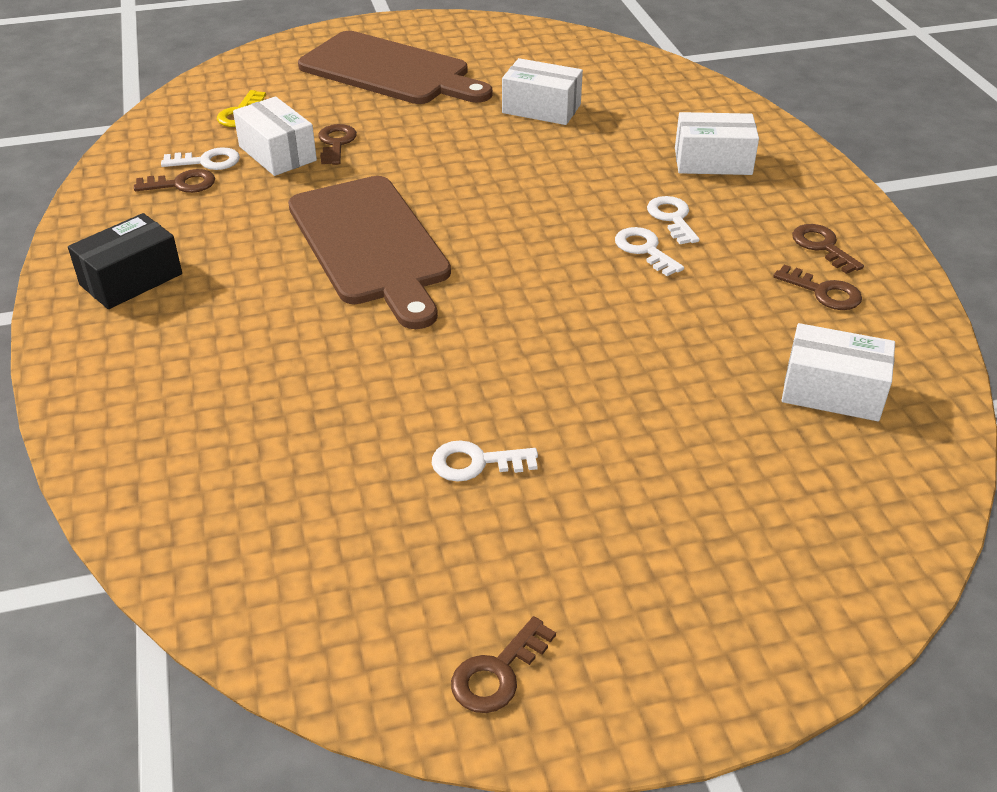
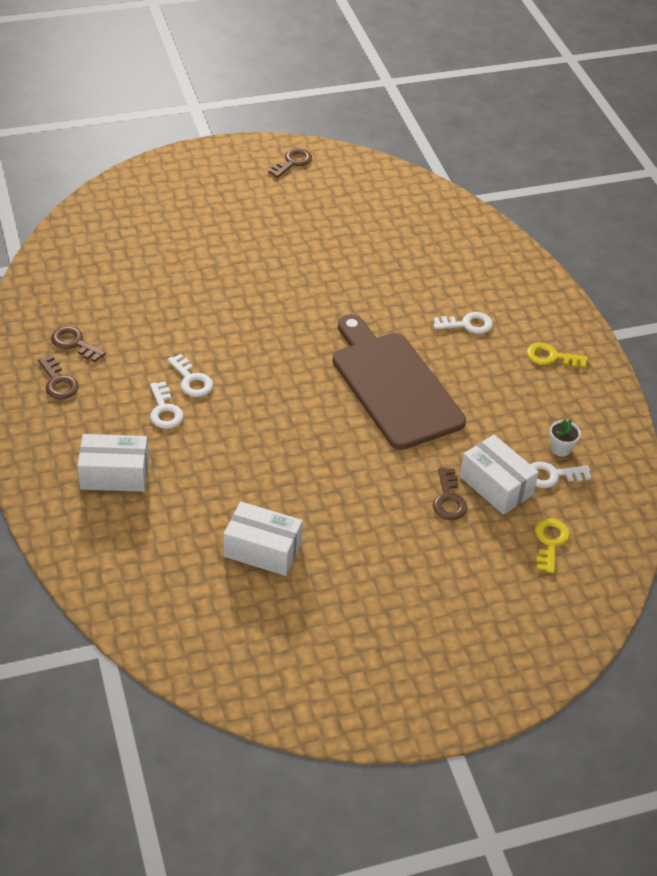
camera: 175 degrees right, 5 degrees up
(131, 279) = (551, 357): black box -> yellow key
(182, 184) = (560, 449): brown key -> white flower pot
(390, 71) = (422, 616): brown cutting board -> none
(476, 463) = (307, 241): white key -> white key (467, 324)
(832, 391) = (98, 276): white box -> none

